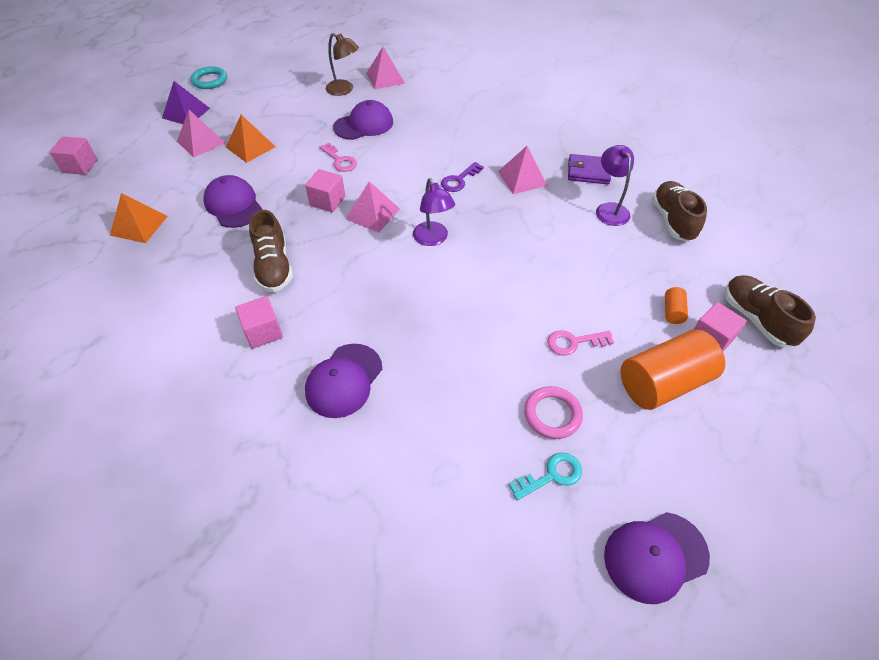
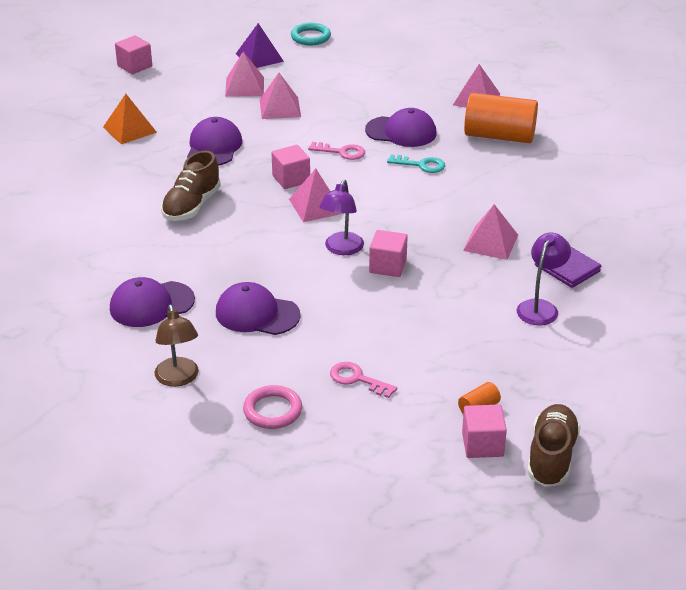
camera: 40 degrees right, 15 degrees down
(250, 147) = (280, 108): orange pyramid -> pink pyramid
(263, 332) = (133, 244): pink cube -> pink cube (388, 266)
(340, 160) = (341, 152): pink key -> pink key turned 75 degrees counterclockwise
(344, 90) = (422, 94): brown lamp -> brown lamp (178, 379)
(459, 180) = (428, 216): purple key -> none
(551, 475) = (220, 442): turquoise key -> turquoise key (421, 165)
(655, 556) = (228, 527): purple cap -> purple cap (257, 314)
(663, 383) = (392, 445): orange cylinder -> orange cylinder (499, 136)
(672, 220) = (592, 347): brown shoe -> none

